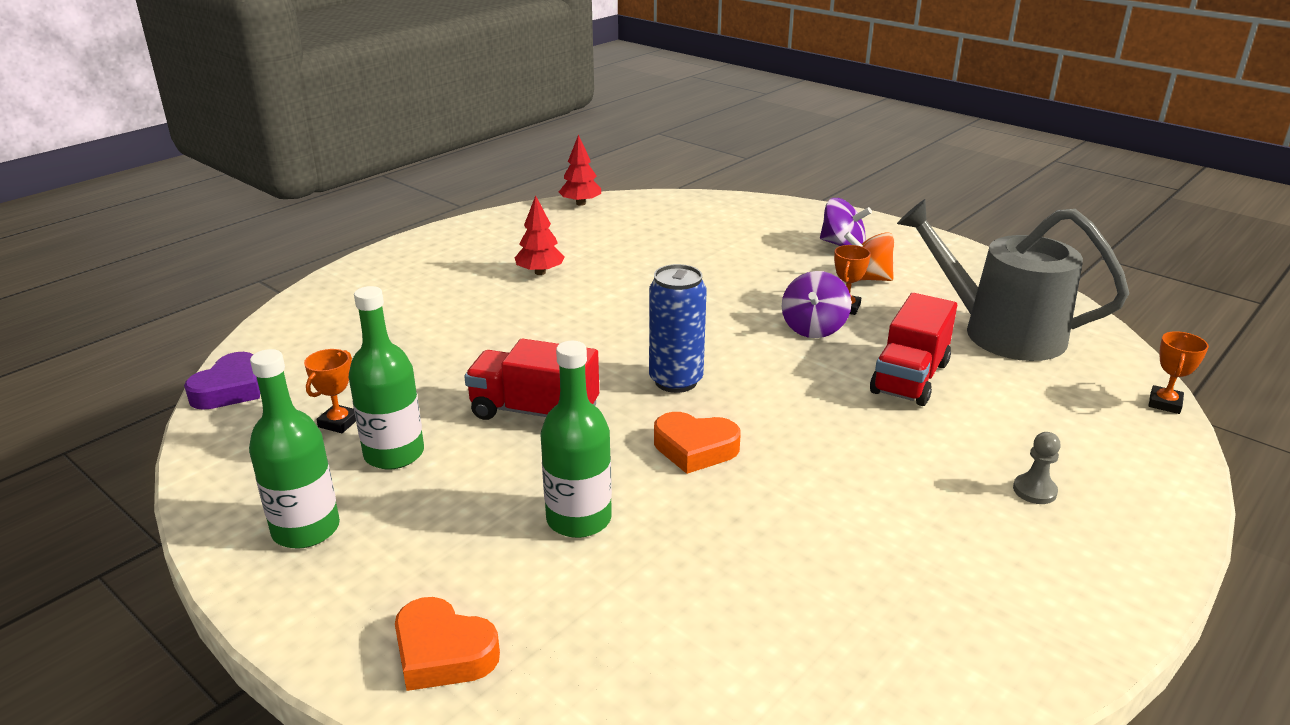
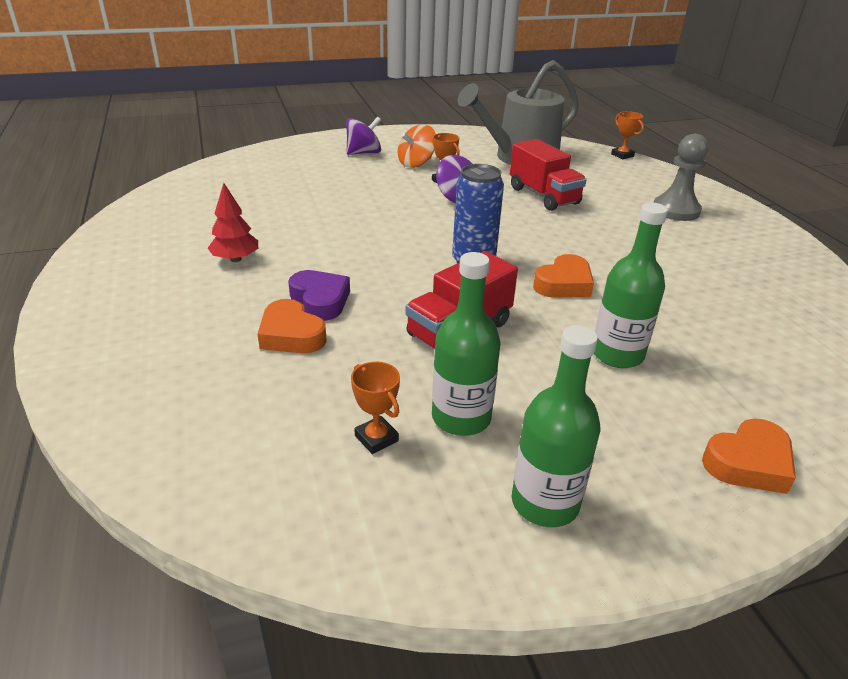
camera: 60 degrees left, 5 degrees up
(230, 389) = (224, 505): purple heart -> purple heart (320, 300)
(449, 337) = (291, 335): none -> orange heart
(581, 203) = (139, 205): red tree -> none
(1034, 490) = (676, 210): grey pawn -> grey pawn, size x1.89

